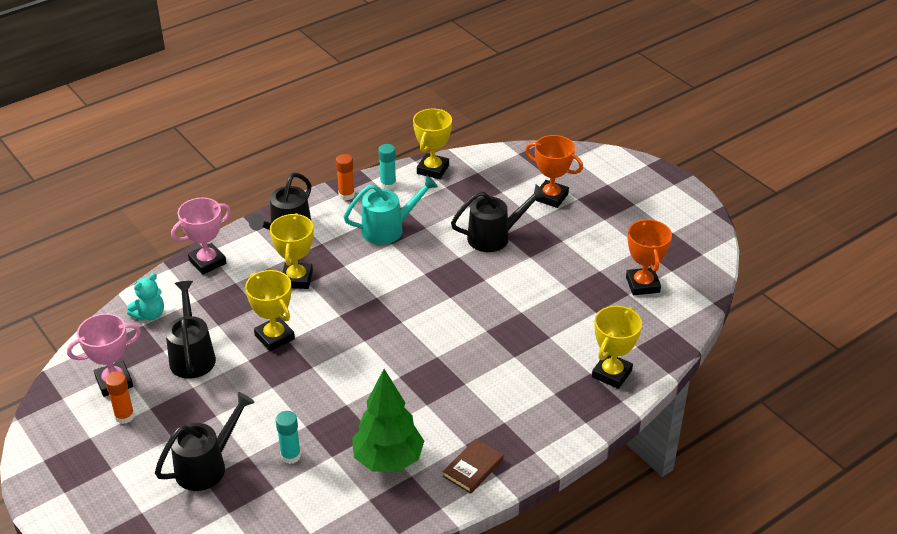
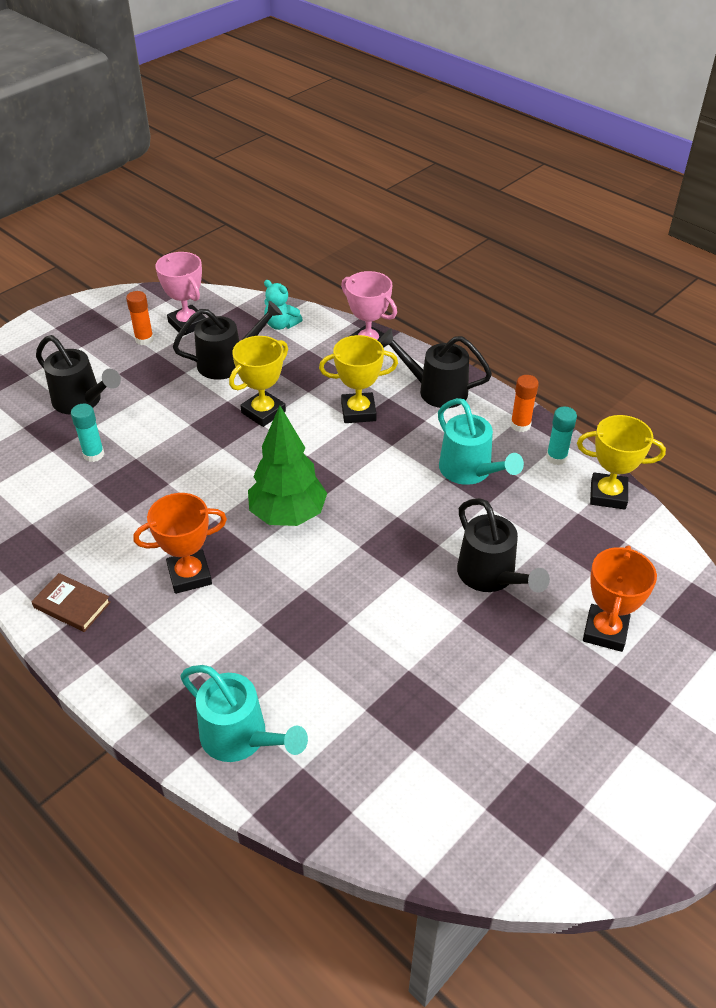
camera: 80 degrees right, 5 degrees up
(388, 460) = (86, 529): green tree -> green tree (288, 515)
(611, 374) = (242, 738): yellow trophy -> turquoise watering can
(642, 285) = (440, 767): orange trophy -> orange trophy (189, 575)

